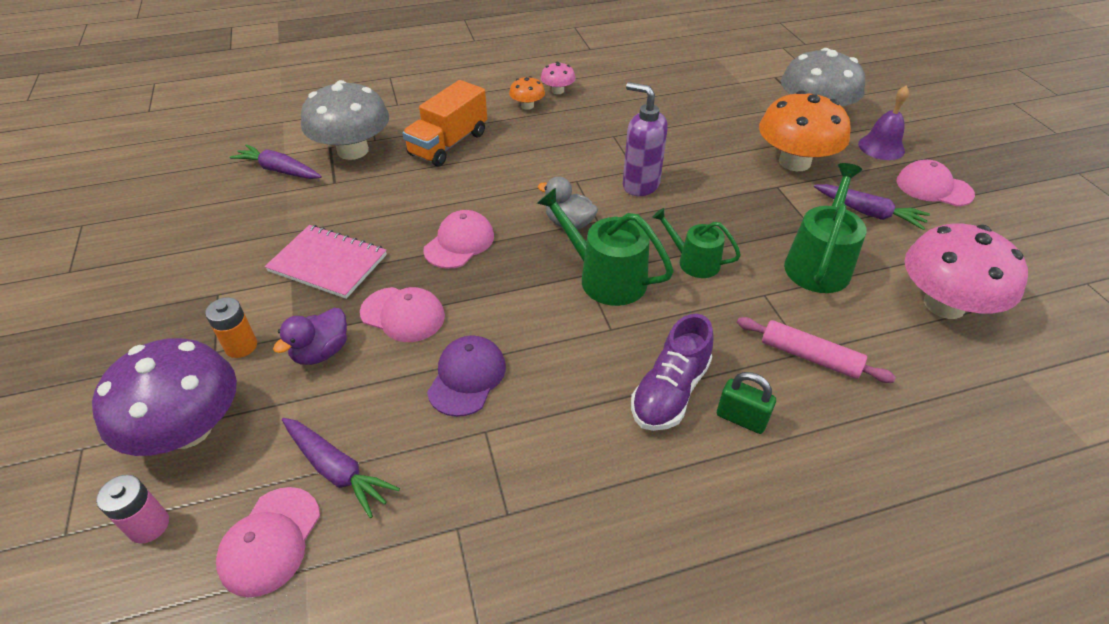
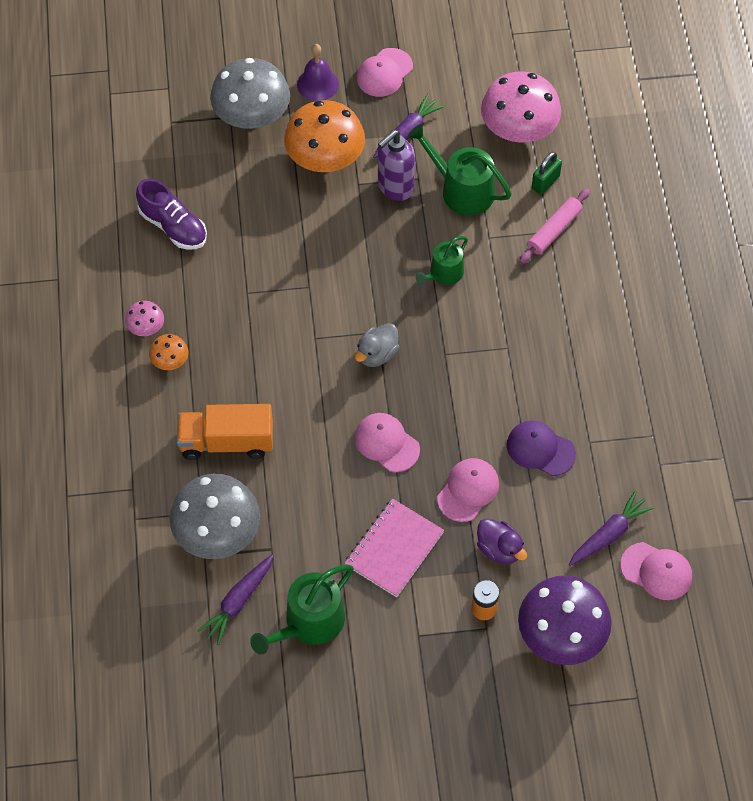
camera: 80 degrees left, 15 degrees up
(149, 525) = (637, 646): pink battery -> none
(448, 144) = (226, 442): orange truck -> orange truck turned 135 degrees clockwise
(605, 278) = (451, 340): green watering can -> green watering can (309, 623)
(640, 185) = (333, 288): purple soap dispenser -> purple soap dispenser (395, 187)
(670, 392) = (572, 323): purple shoe -> purple shoe (173, 227)
(741, 418) = (600, 288): green padlock -> green padlock (545, 182)

